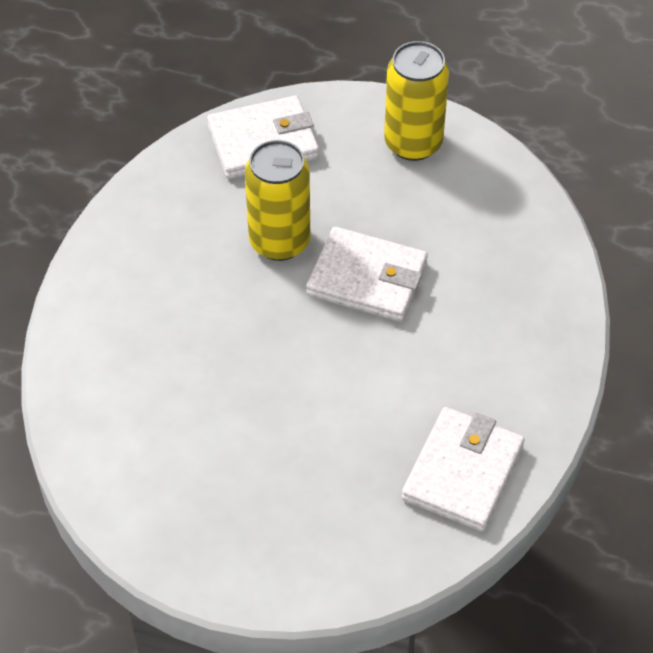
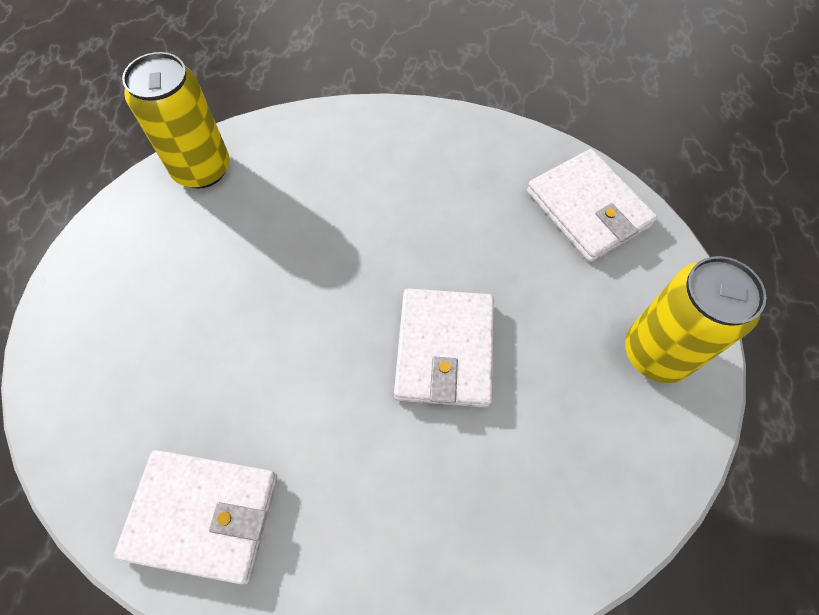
camera: 75 degrees right, 10 degrees up
(279, 241) = (466, 255): yellow can -> yellow can (202, 169)

